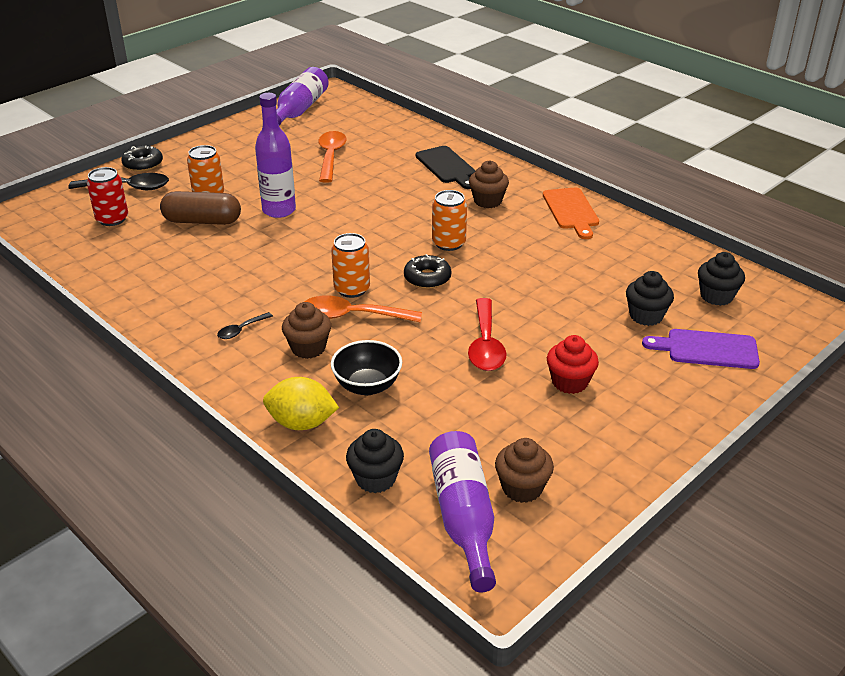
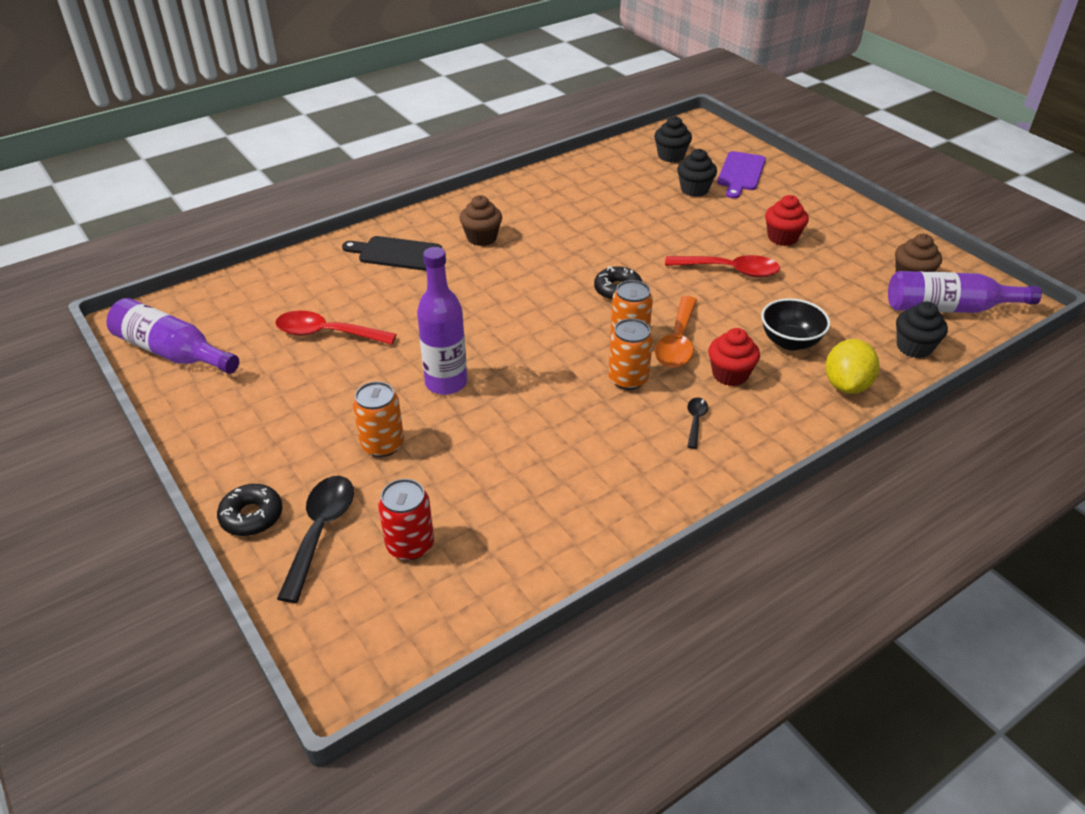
camera: 80 degrees left, 5 degrees up
(202, 221) = (448, 451): brown capsule -> none
(241, 330) = (695, 421): black spoon -> black spoon turned 135 degrees counterclockwise
(308, 348) = (730, 374): brown cupcake -> red cupcake
(331, 156) = (327, 333): orange spoon -> red spoon
(447, 166) = (396, 253): black cutting board -> black cutting board turned 150 degrees counterclockwise
(448, 243) = (557, 270): orange can -> orange can (628, 379)
(571, 211) = (518, 196): orange cutting board -> none

